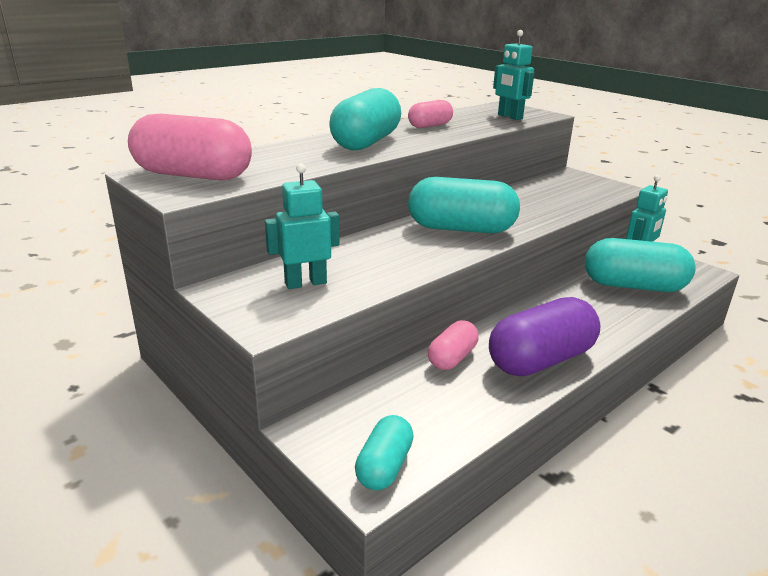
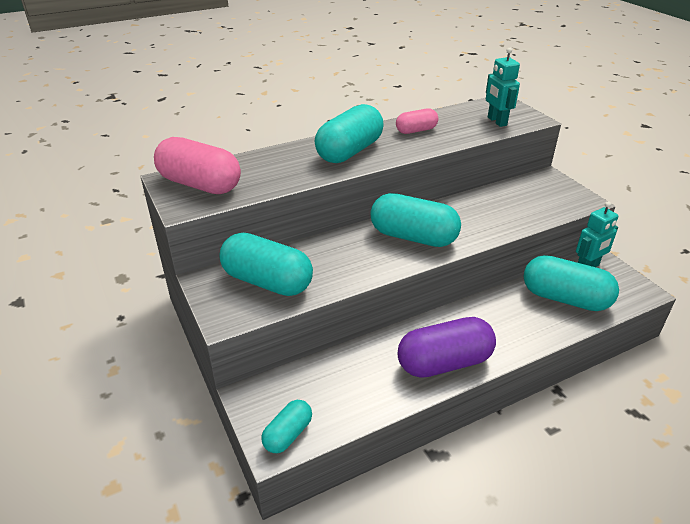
camera: 15 degrees right, 10 degrees up
(305, 283) = (267, 281): turquoise robot -> turquoise capsule
(452, 358) = (375, 349): pink capsule -> none

